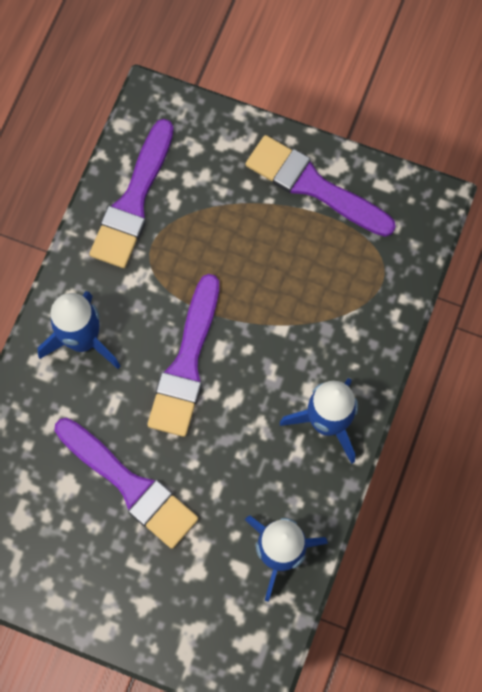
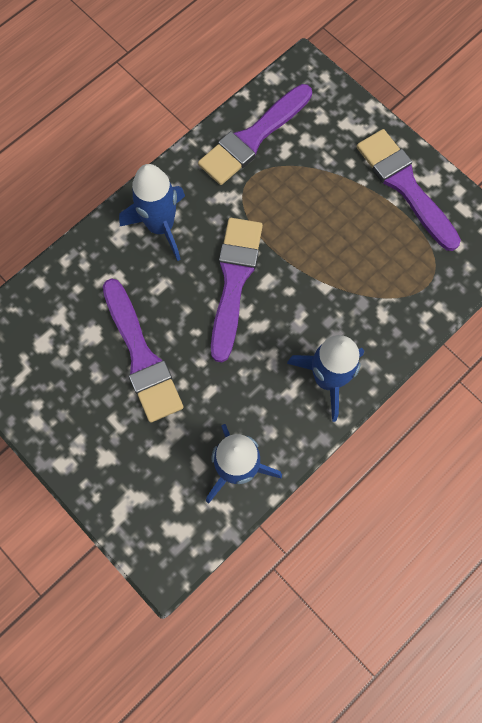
camera: 25 degrees right, 0 degrees up
(186, 364) = (234, 281): purple brush -> purple brush turned 150 degrees clockwise

